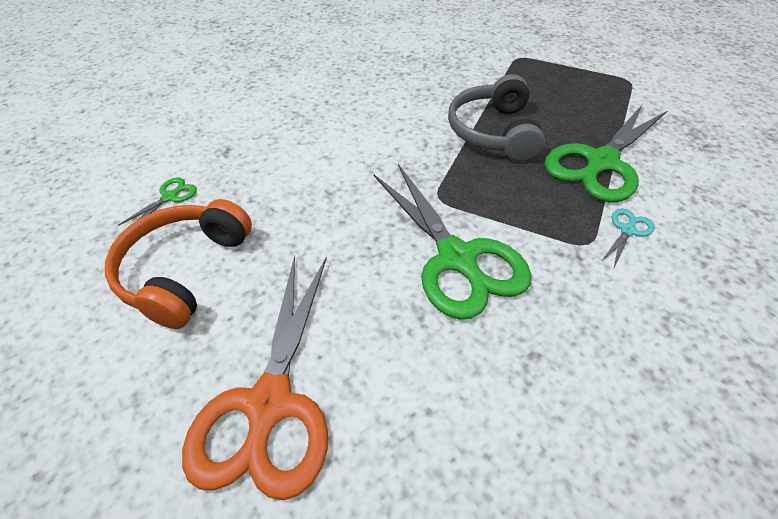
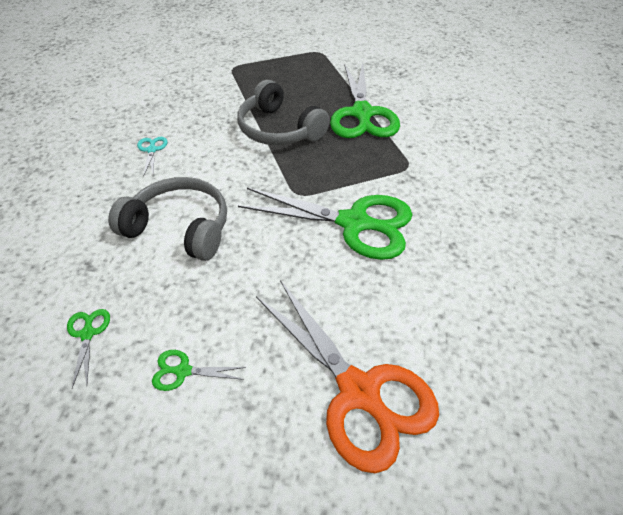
camera: 45 degrees left, 0 degrees up
(184, 270) = (183, 371): orange headphones -> green scissors
(313, 164) = (180, 228): none -> grey headphones
(627, 230) = (417, 146): turquoise scissors -> turquoise scissors (152, 150)

